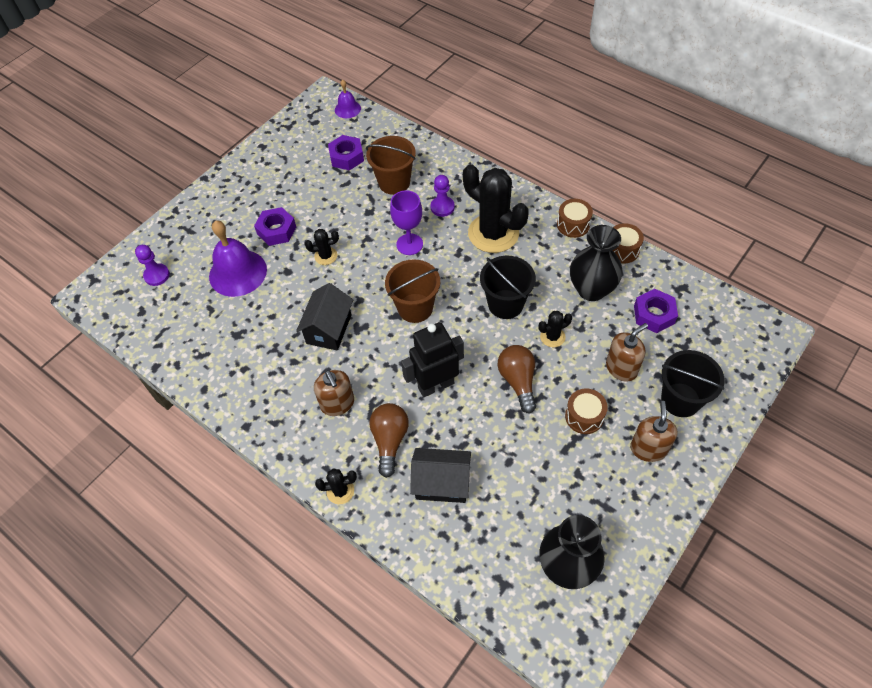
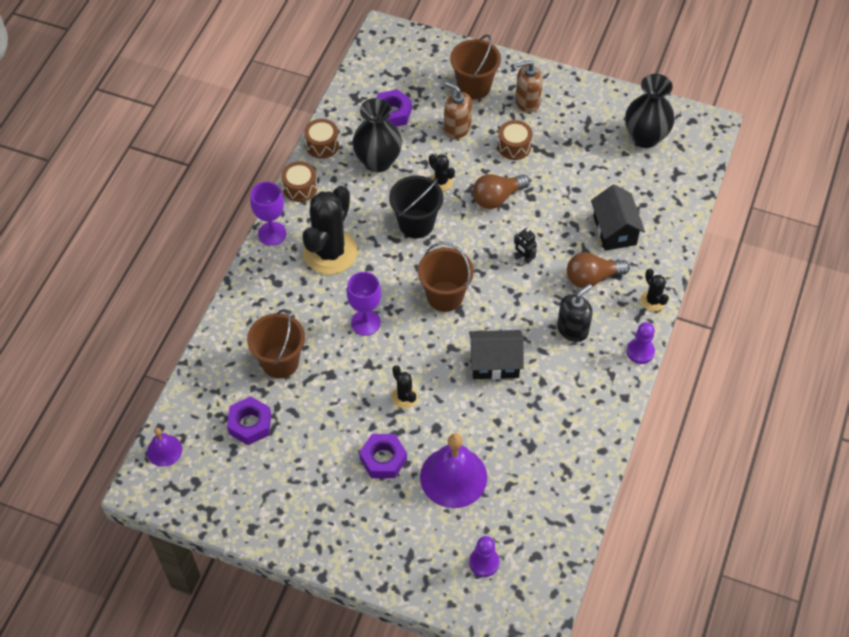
camera: 110 degrees left, 0 degrees up
(337, 404) = (572, 329): brown soap dispenser -> black soap dispenser
(435, 385) = (524, 258): black robot -> black robot, size x0.47
(442, 207) = (305, 306): purple pawn -> purple pawn (640, 351)
(526, 197) = (272, 233): none -> purple goblet
(680, 400) = (474, 86): black bucket -> brown bucket

